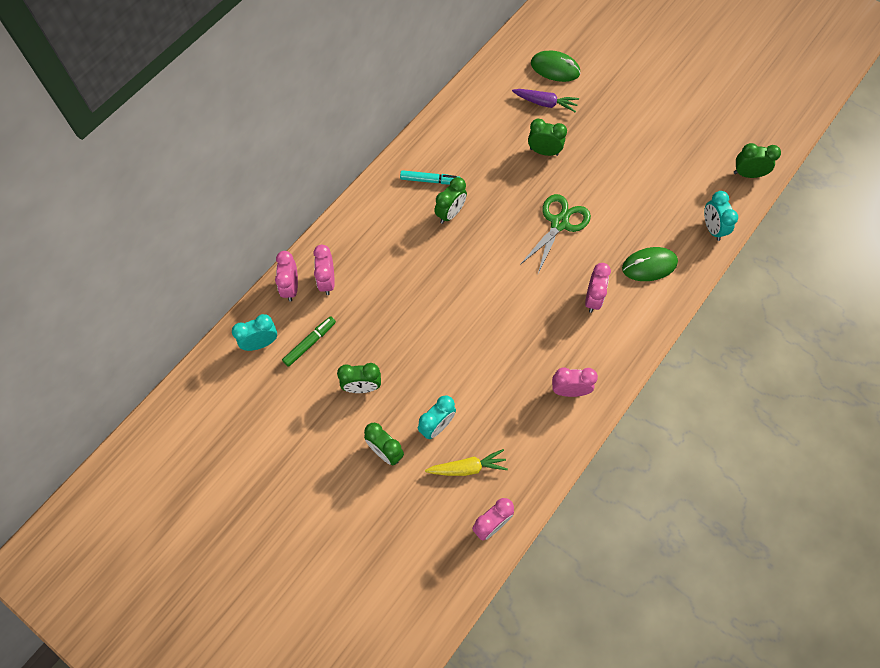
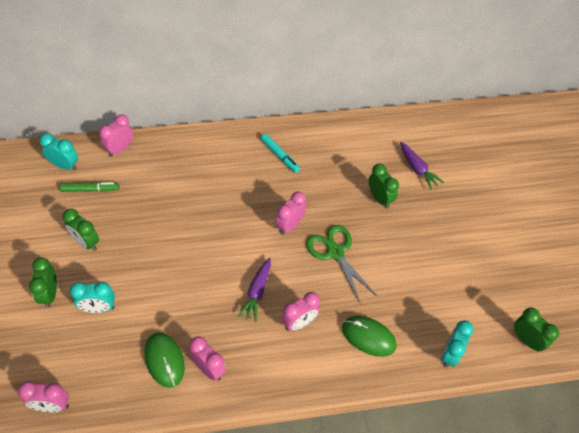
camera: 40 degrees right, 10 degrees down
(327, 281) = (144, 163): pink clock -> pink clock (290, 225)
(450, 213) = (268, 186): green clock -> none
(467, 468) = (83, 353): yellow carrot -> none
(538, 304) = (257, 292): none -> purple carrot
(555, 68) = (451, 152): green mouse -> green mouse (164, 360)
(559, 223) = (335, 252): green scissors -> green scissors turned 105 degrees counterclockwise

